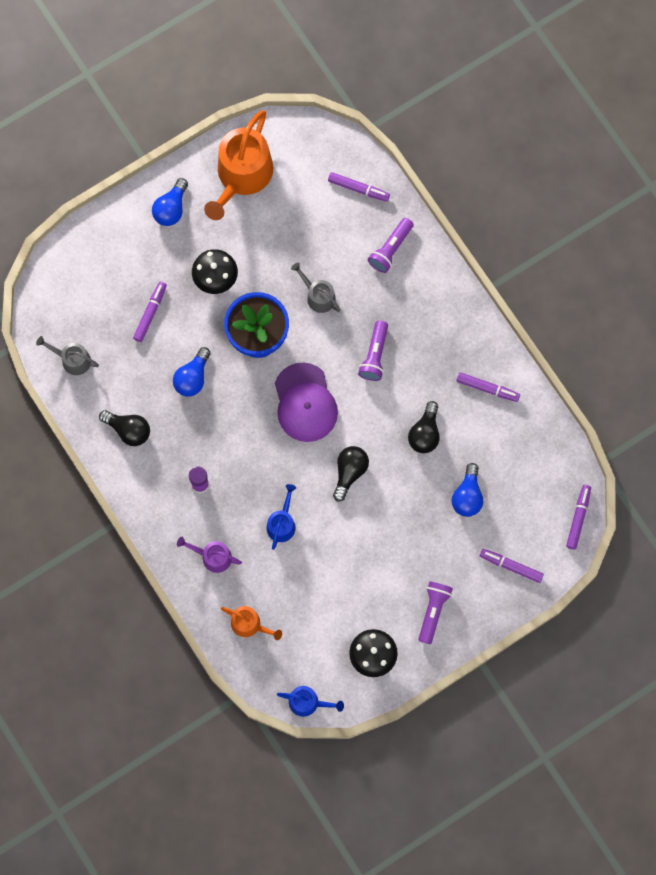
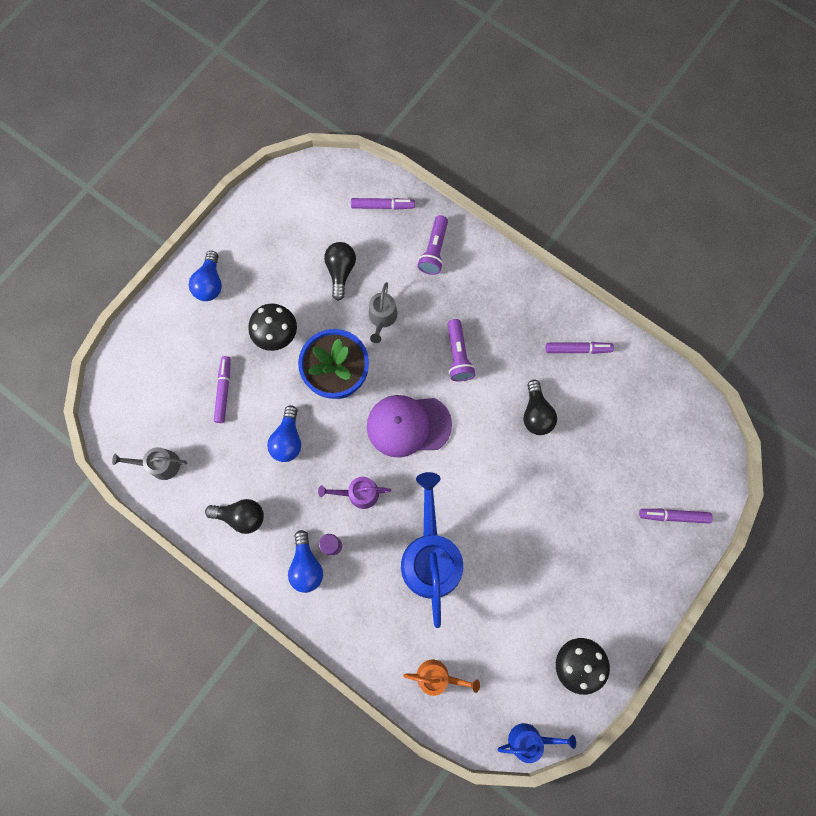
camera: 20 degrees left, 0 degrees up
(213, 557) = (373, 618): purple watering can -> purple watering can (359, 493)
(242, 176) = (268, 231): orange watering can -> none
(282, 523) = (431, 556): blue watering can -> blue watering can, size x2.00
(305, 403) = (408, 425): purple cap -> purple cap turned 120 degrees clockwise
(318, 296) = (382, 318): grey watering can -> grey watering can turned 105 degrees counterclockwise
(349, 472) = (478, 479): black light bulb -> black light bulb (340, 271)
(433, 611) = (617, 591): purple flashlight -> none
(467, 496) = (602, 461): blue light bulb -> blue light bulb (306, 566)
(578, 518) = (716, 444): purple marker -> none

